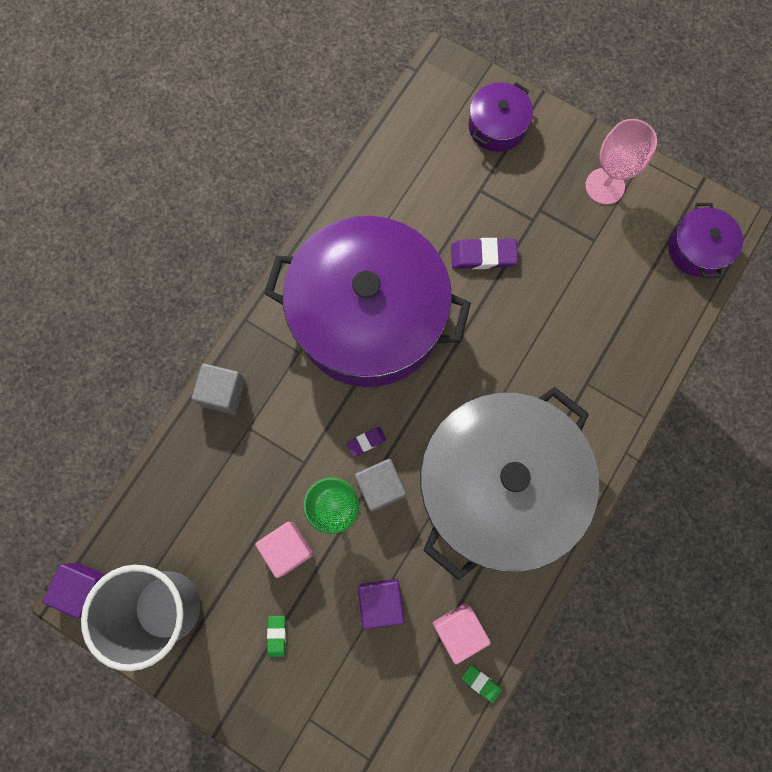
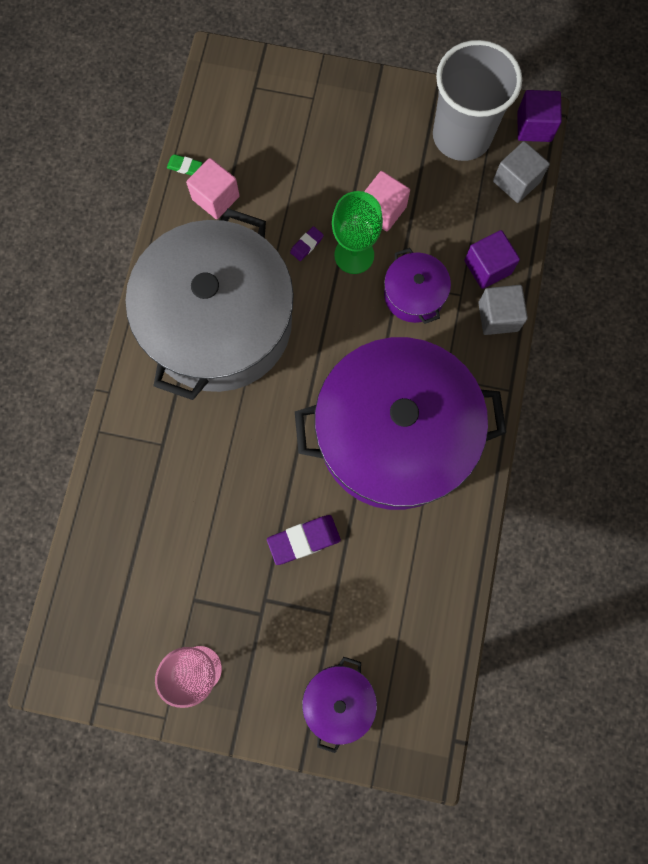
camera: 160 degrees right, 0 degrees up
(277, 635) = (363, 145): green eraser -> none
(366, 442) = (350, 319): purple eraser -> purple eraser (306, 245)
(380, 487) = (323, 286): grey cube -> grey cube (516, 182)
(381, 601) = (288, 197): purple cube -> purple cube (487, 267)
(697, 249) = (82, 629): purple pot -> purple pot (414, 294)

